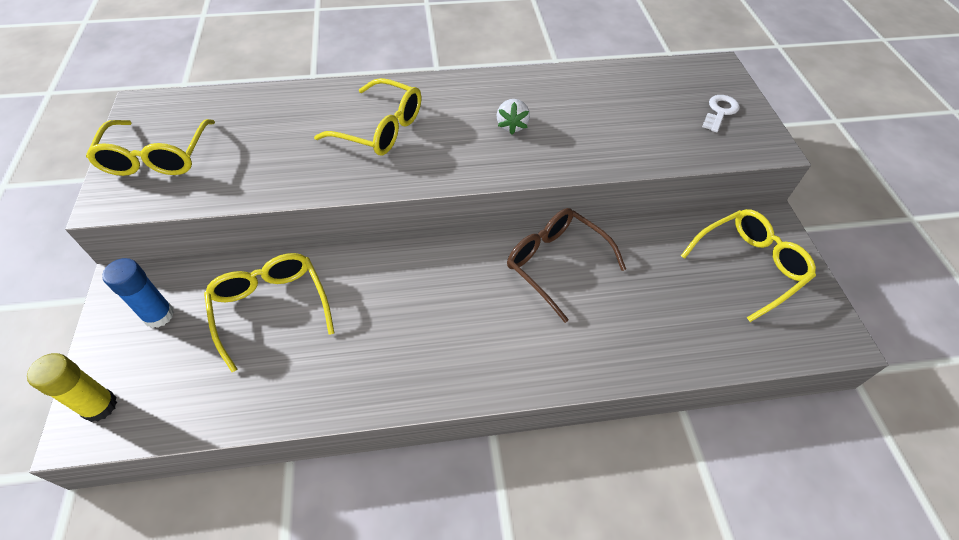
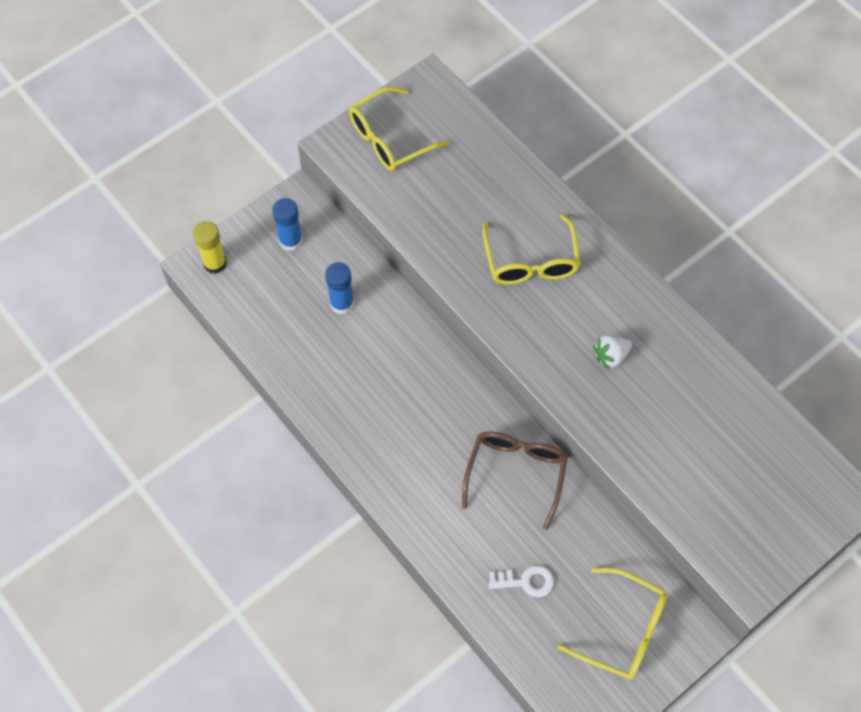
camera: 60 degrees right, 10 degrees up
(271, 307) = (341, 303): yellow glasses -> blue glue stick
(720, 112) = (769, 522): white key -> white key (526, 581)

